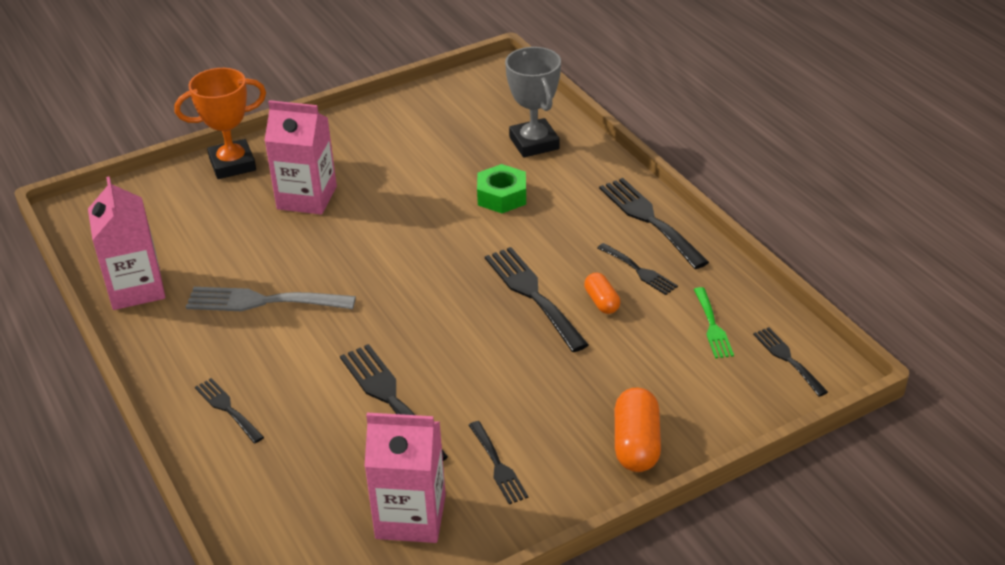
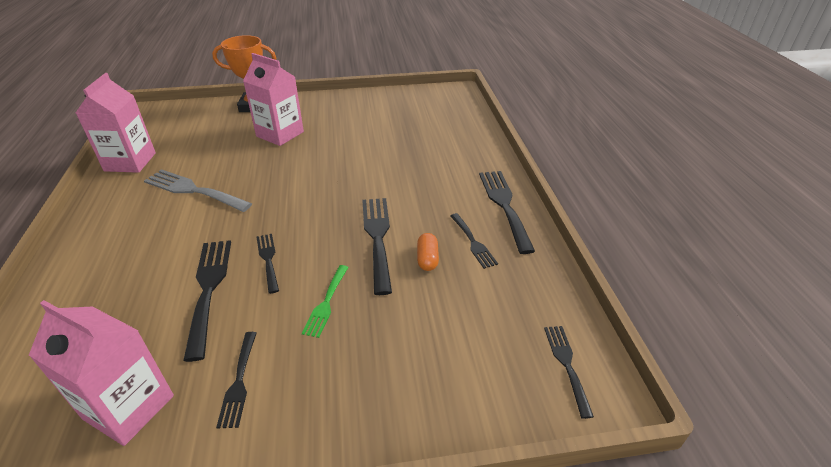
camera: 20 degrees right, 0 degrees up
(227, 409) = (97, 259): black fork -> black fork (268, 259)
(502, 196) = (405, 163): green nut -> none
(534, 143) = (451, 135): grey trophy -> none
(636, 444) = (373, 406): orange capsule -> none
(712, 326) = (510, 309): green fork -> green fork (326, 303)

